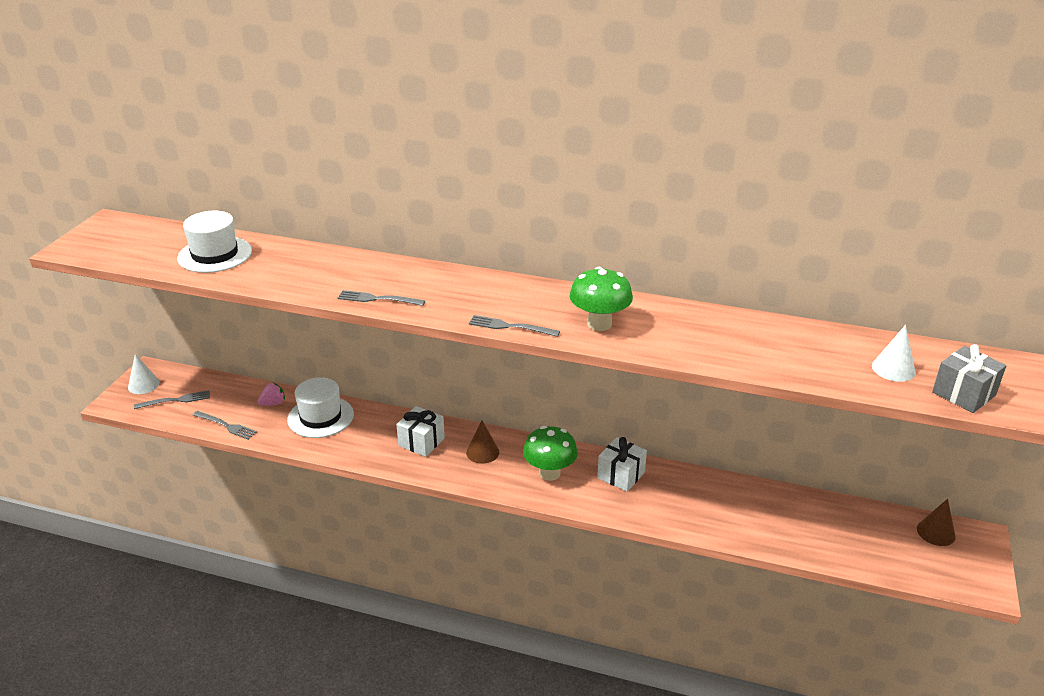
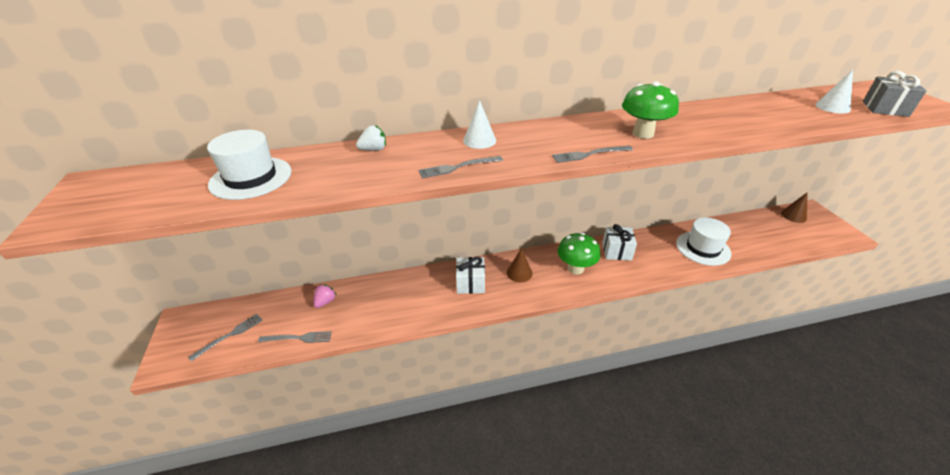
camera: 30 degrees left, 5 degrees up
(143, 385) = (184, 334): white cone -> white cone (479, 140)
(320, 417) = (376, 296): white hat -> white hat (703, 248)
(330, 259) = (374, 150): none -> white strawberry

